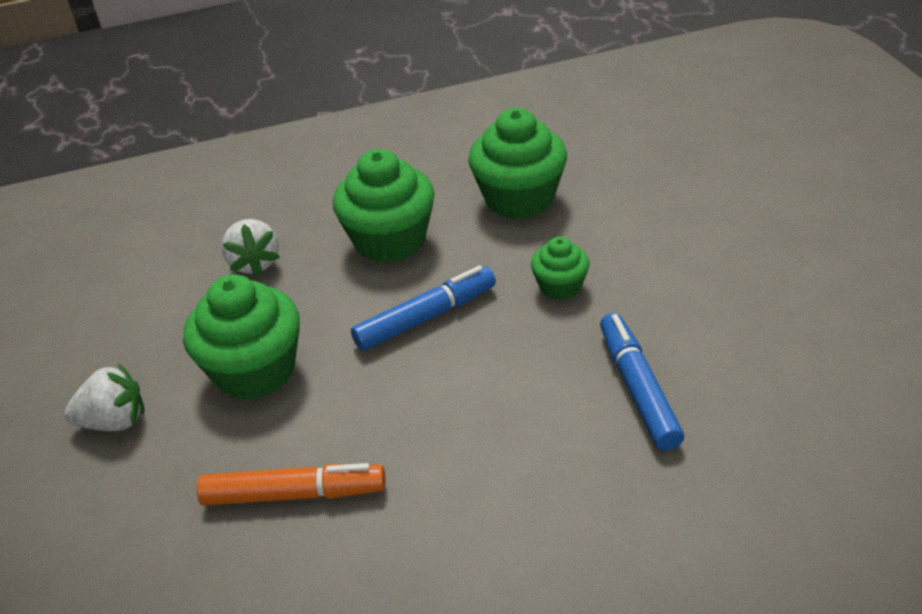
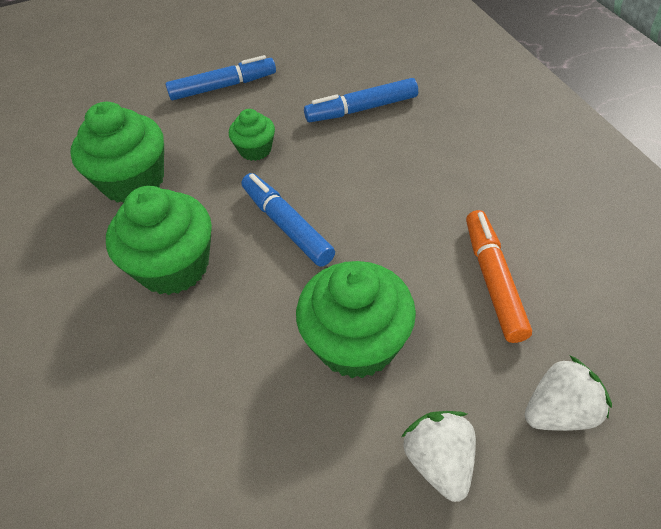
camera: 95 degrees left, 10 degrees up
(254, 263) = (188, 385): white strawberry -> white strawberry (559, 412)
(695, 250) = (223, 86): none -> blue marker

